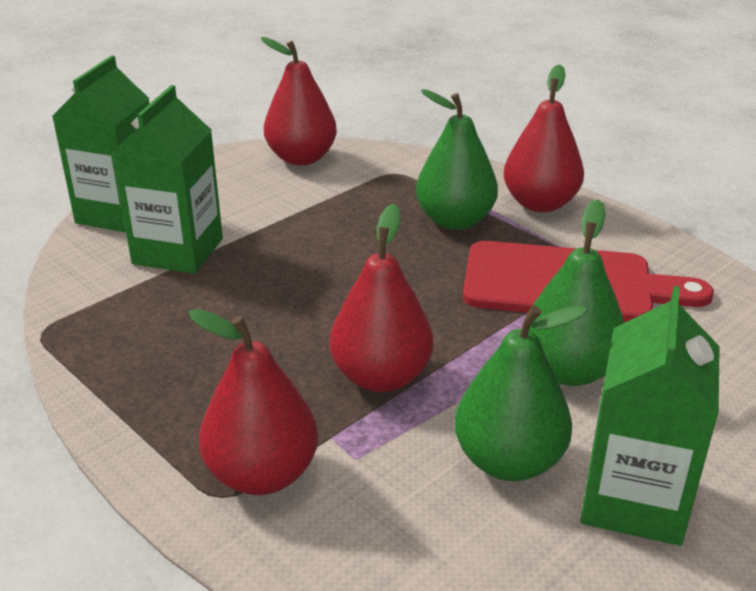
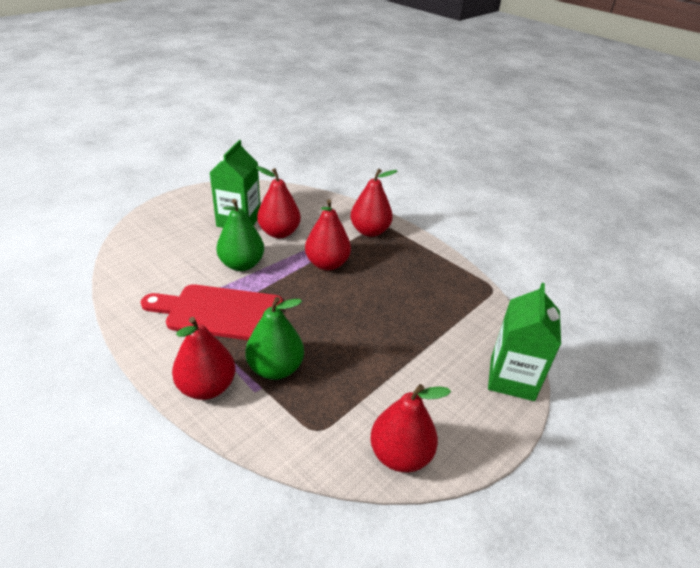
camera: 175 degrees right, 5 degrees up
(178, 251) = (453, 341): green carton -> none
(509, 461) = (279, 232): green pear -> red pear

